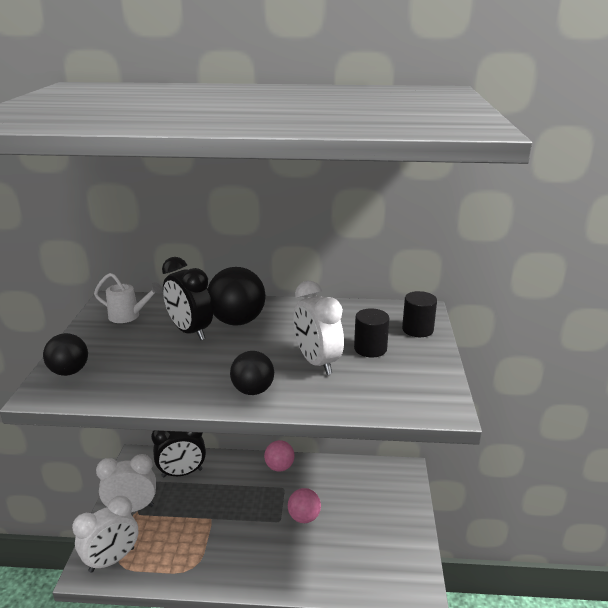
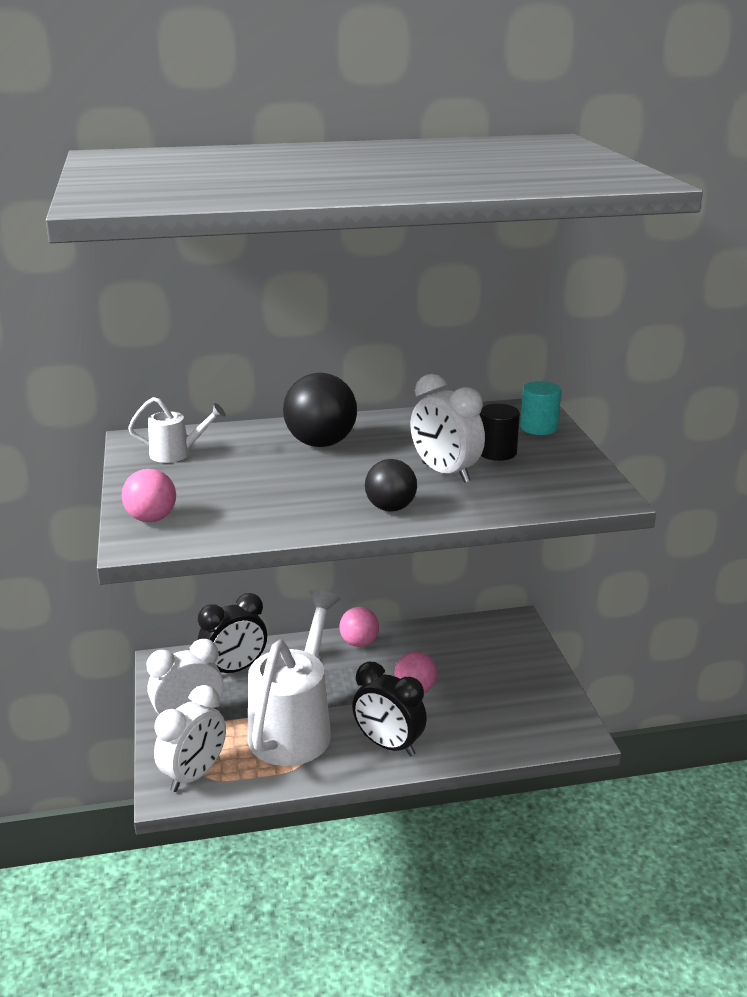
camera: 15 degrees left, 0 degrees up
(69, 371) = (151, 518): black ball -> pink ball
(190, 331) = (270, 460): black clock -> black clock (388, 745)
(201, 533) = (294, 727): none -> white watering can
(417, 329) = (538, 428): black cylinder -> turquoise cylinder

